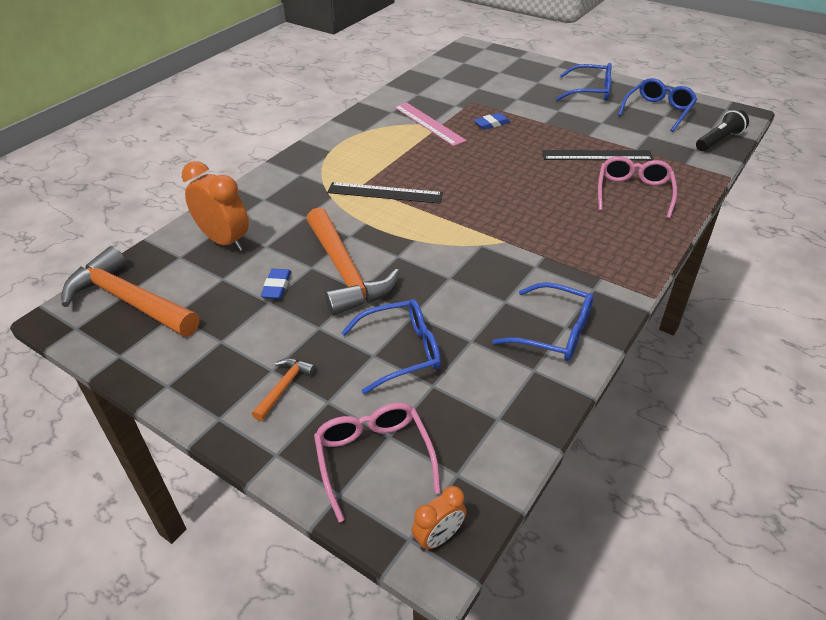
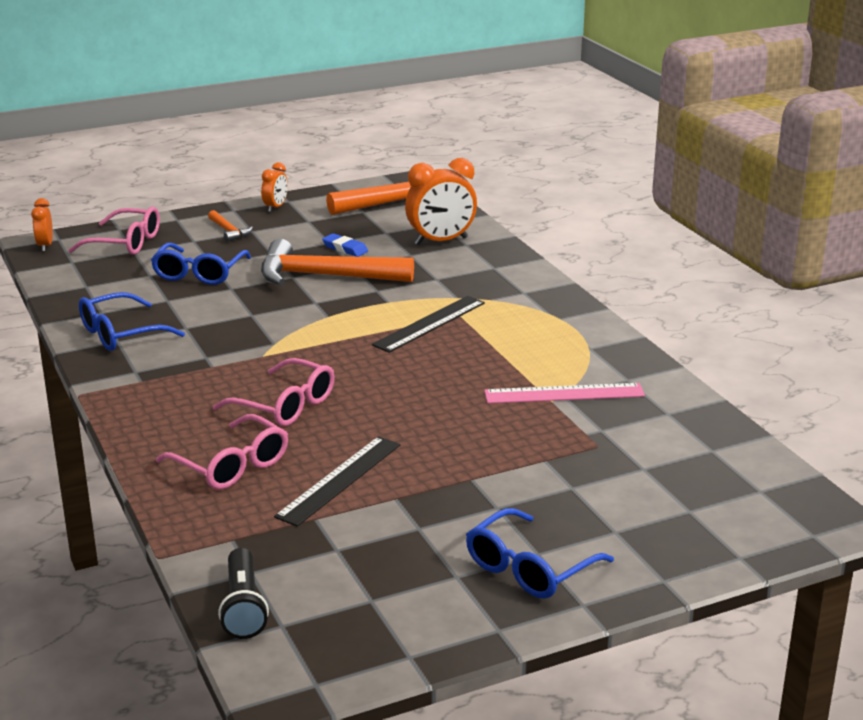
camera: 120 degrees right, 15 degrees down
(192, 386) = (275, 207): none -> orange clock
(491, 124) = (514, 437): blue eraser -> none
(552, 203) = (285, 405): none -> pink glasses
(658, 111) = (391, 601): blue glasses -> none

